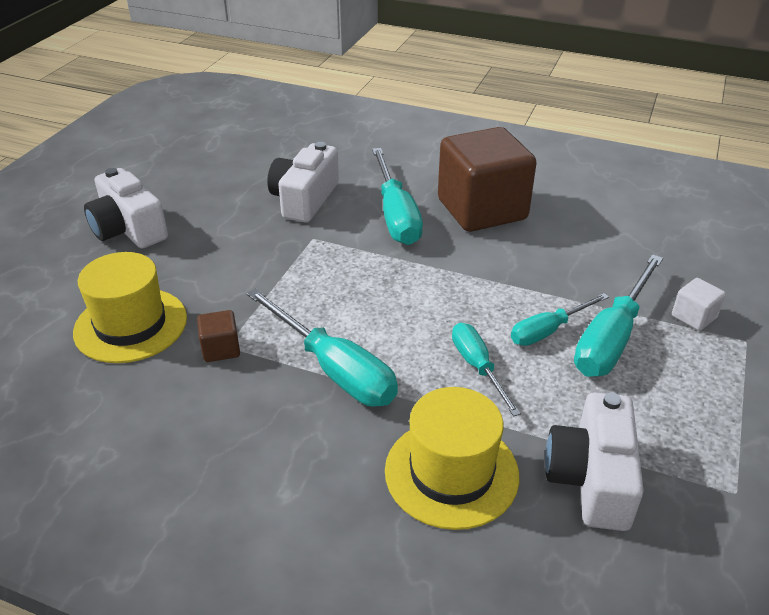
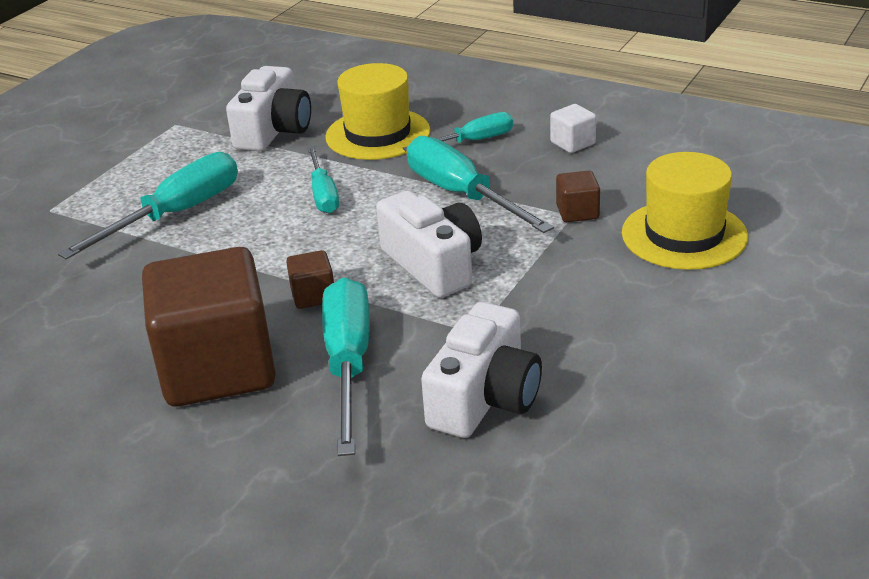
camera: 170 degrees left, 5 degrees down
(129, 229) = (749, 354): white camera -> white camera (433, 265)
(440, 260) = (313, 296): none -> brown cube
(548, 331) = (235, 221): turquoise screwdriver -> turquoise screwdriver (472, 141)
(693, 317) = (75, 230): white cube -> white cube (572, 143)

